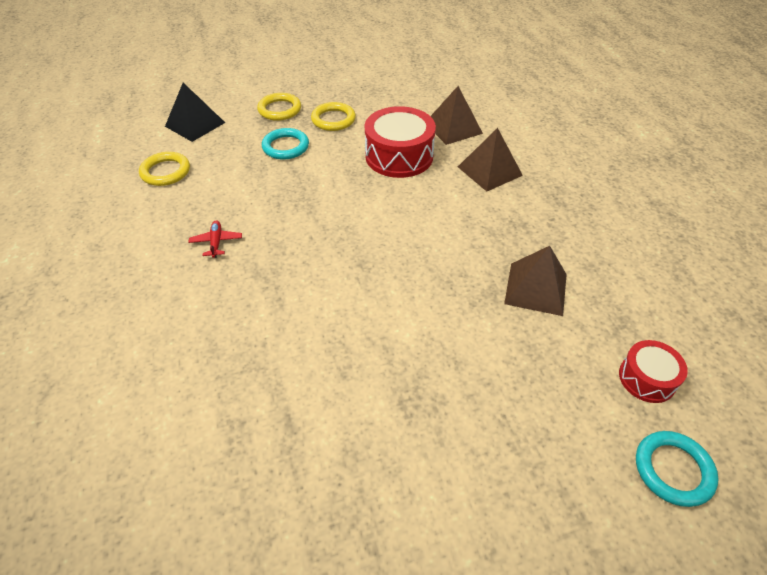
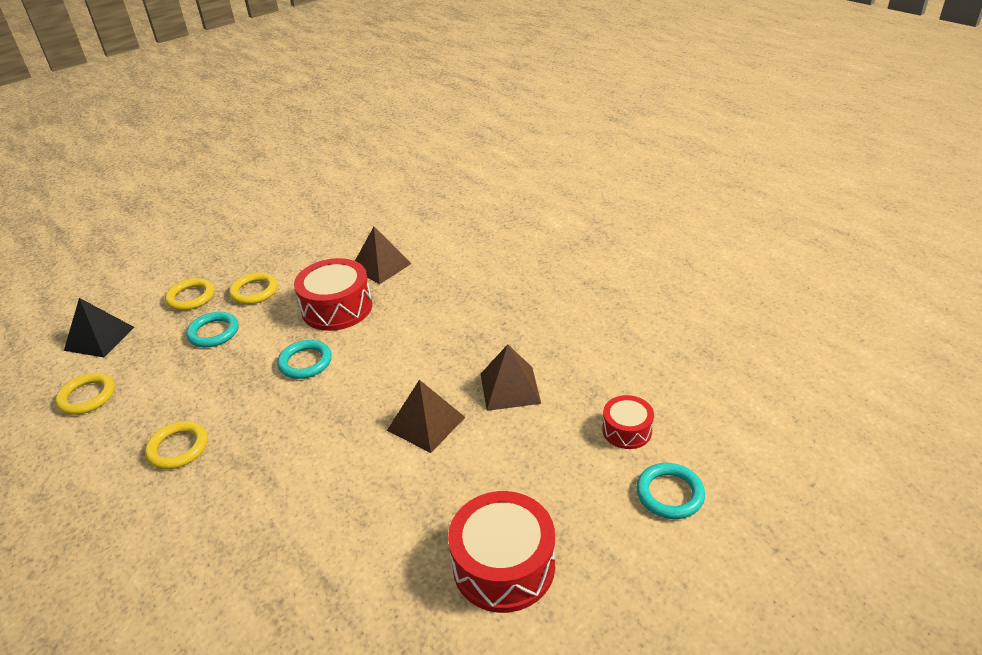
camera: 20 degrees left, 10 degrees down
(216, 242) = (178, 448): red plane -> yellow ring
(352, 199) = (305, 362): none -> turquoise ring
(464, 476) = (503, 565): none -> red drum
(489, 171) = (430, 296): brown pyramid -> brown pyramid (426, 423)

